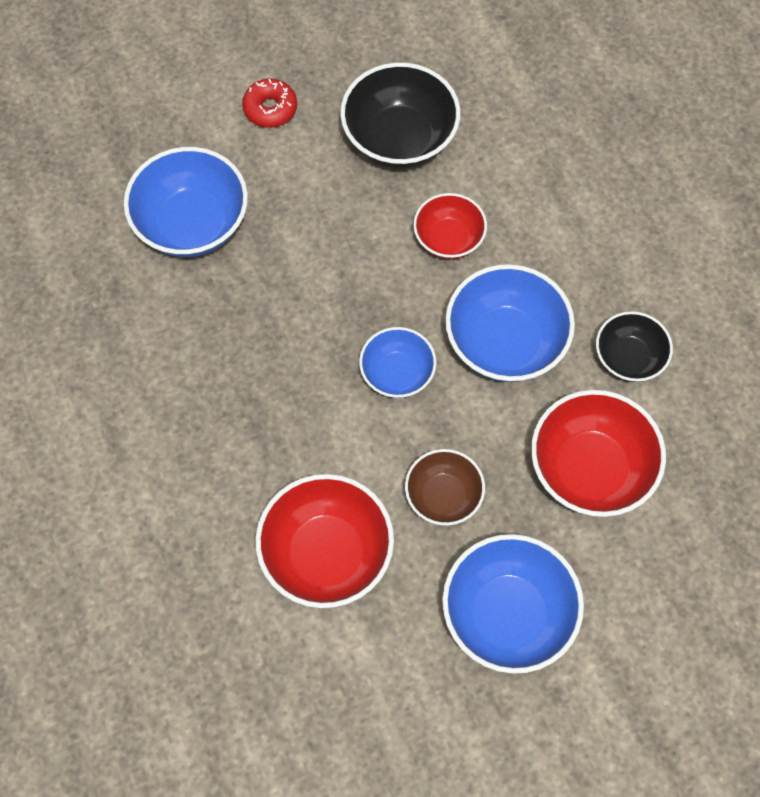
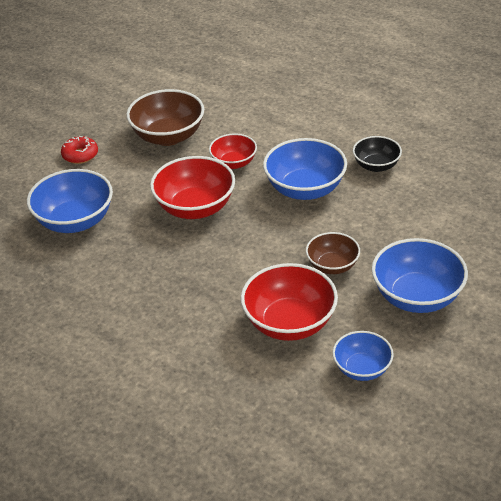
camera: 30 degrees left, 25 degrees down
(397, 374) = (257, 228): blue bowl -> blue bowl (362, 369)
(399, 139) = (168, 136): black bowl -> brown bowl
(590, 469) = (400, 217): red bowl -> red bowl (195, 208)

